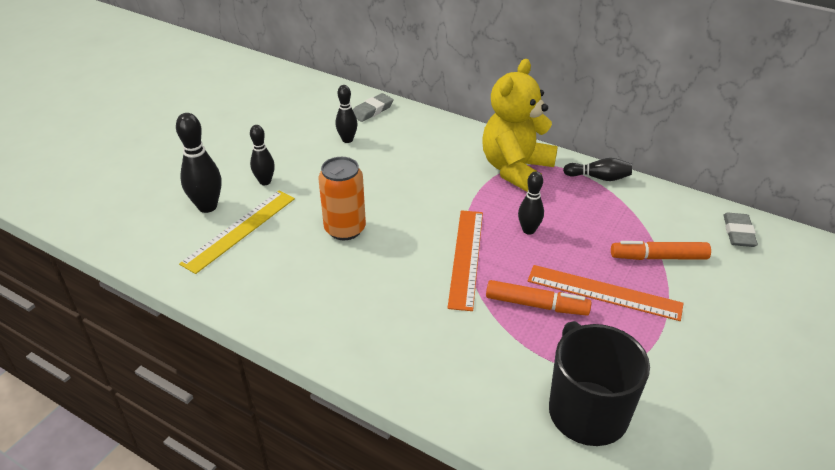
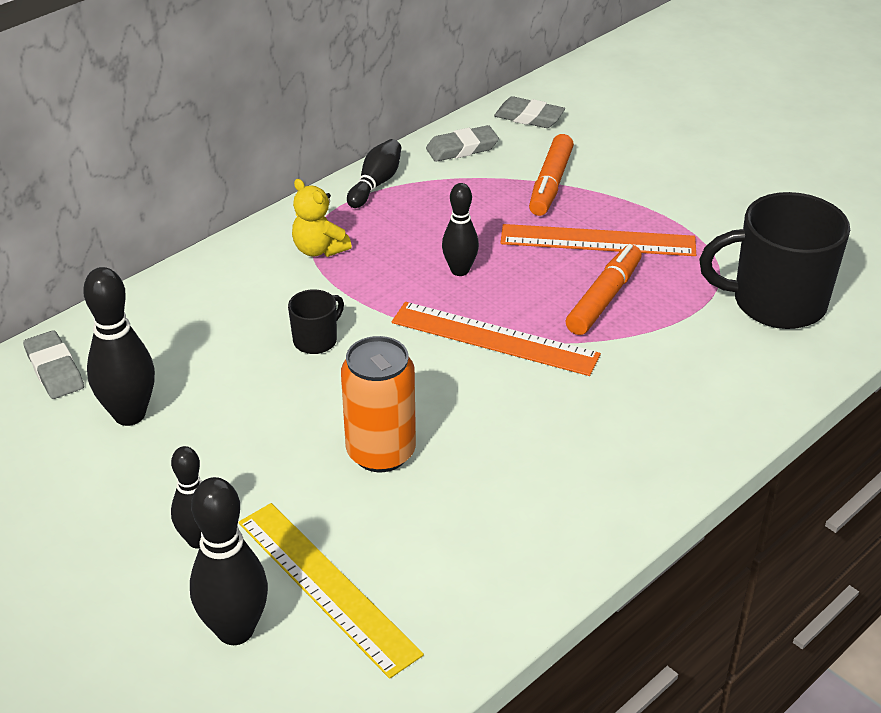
camera: 75 degrees left, 0 degrees up
(347, 140) = (129, 414): black bowling pin -> black bowling pin, size x1.56
(431, 186) = (316, 340): none -> black mug
(516, 169) = (319, 249): yellow teddy bear -> yellow teddy bear, size x0.47
(604, 292) = (598, 241): orange ruler -> orange ruler turned 60 degrees clockwise
(669, 207) = (462, 148): none -> grey eraser

